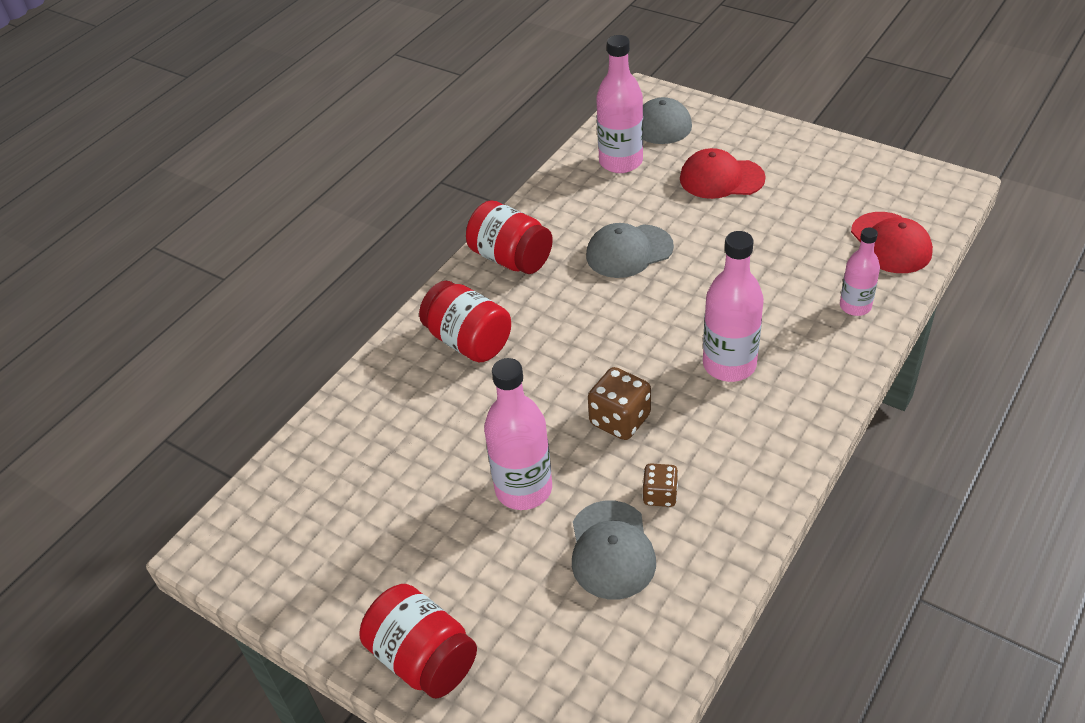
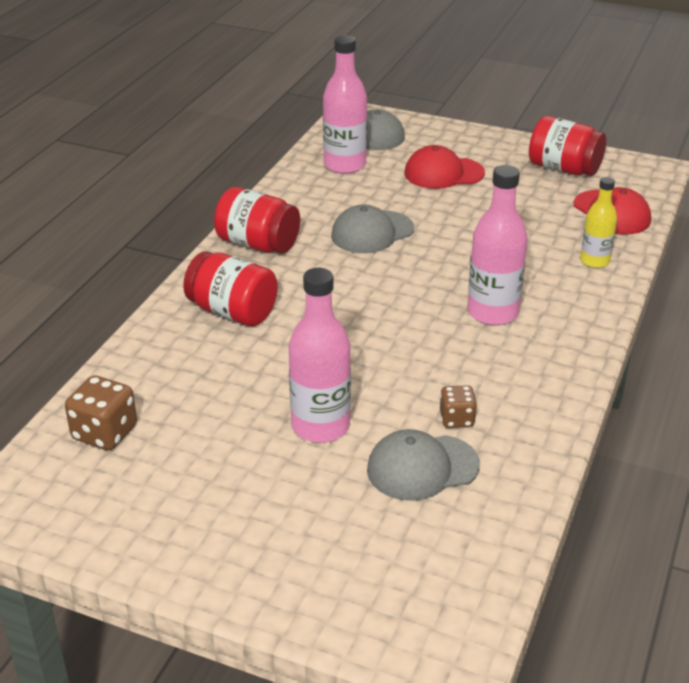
camera: 15 degrees left, 10 degrees down
(423, 658) = (255, 577): red jar -> red jar (563, 169)
(611, 550) = (422, 467): grey cap -> grey cap turned 90 degrees clockwise
(620, 420) = (400, 363): brown dice -> brown dice (105, 433)
(855, 306) = (594, 261): pink bottle -> yellow bottle

